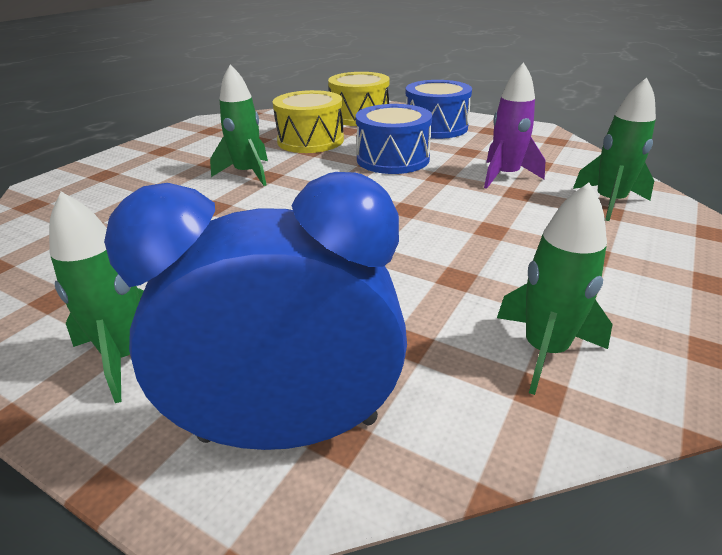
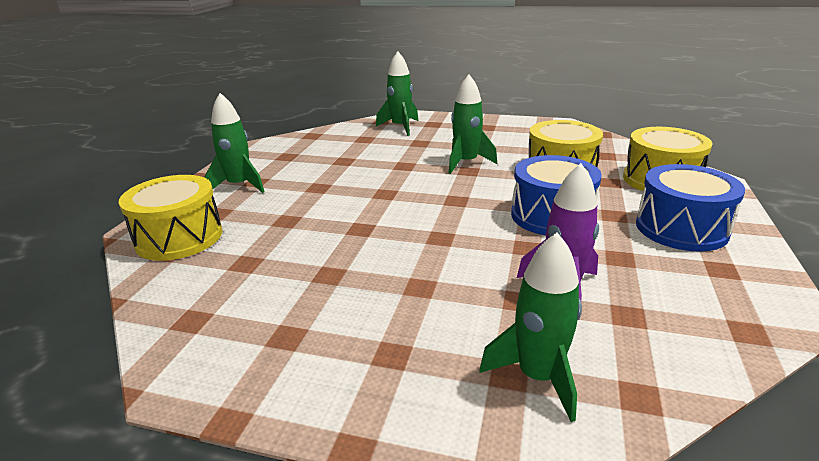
camera: 75 degrees right, 5 degrees down
(289, 428) = (179, 237): blue clock -> yellow drum
(545, 350) = (234, 321): green rocket -> green rocket (400, 127)

